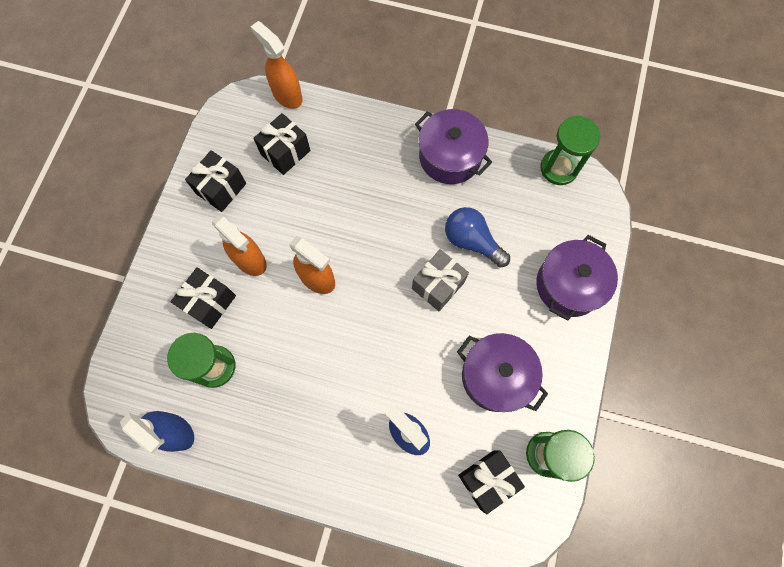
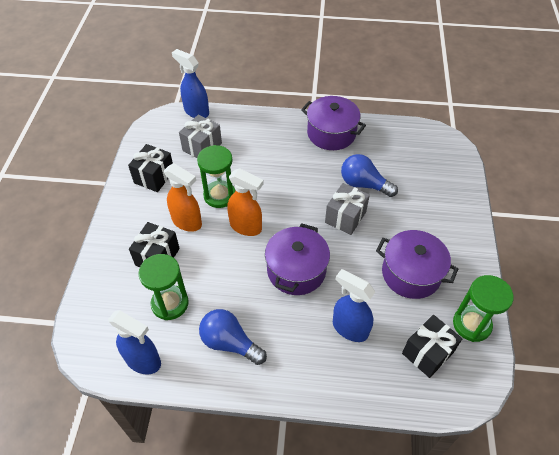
camera: 10 degrees left, 20 degrees down
(272, 427) = (230, 343): none -> blue light bulb
(285, 152) = (202, 147): black gift -> grey gift
(287, 95) = (196, 111): orange spray bottle -> blue spray bottle
(558, 168) = (415, 130): green hourglass -> green hourglass (219, 195)
(568, 285) = (448, 202): purple pot -> purple pot (296, 270)

